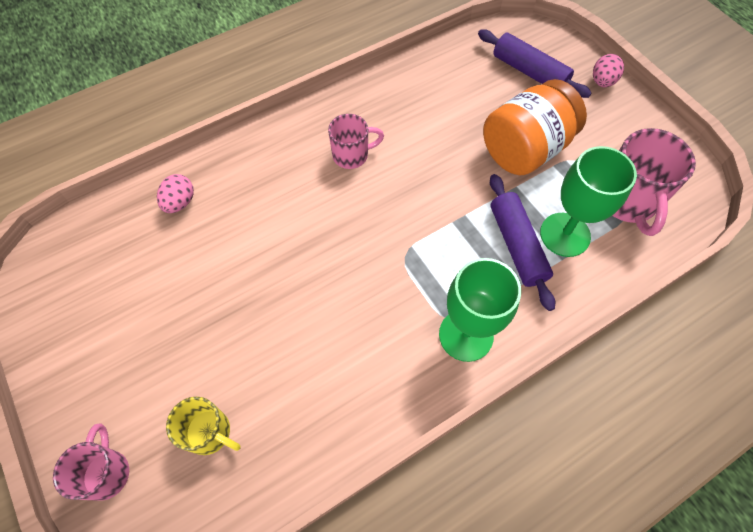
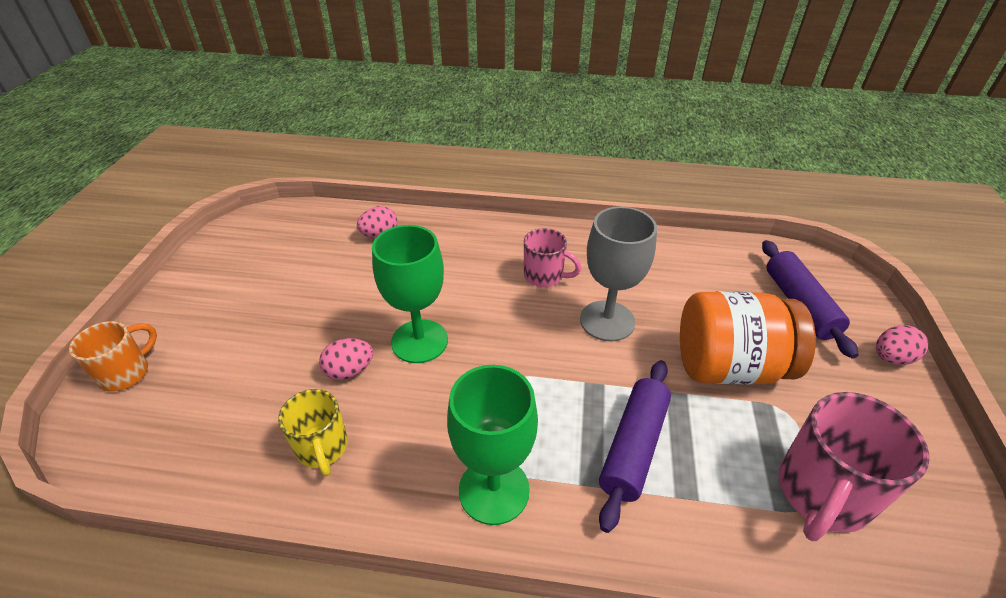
camera: 40 degrees right, 20 degrees down
(107, 472) = (126, 373): pink mug -> orange mug
(210, 432) = (212, 400): yellow mug -> yellow mug (322, 448)
(289, 332) = (349, 371): none -> pink egg
(426, 164) = (607, 321): none -> grey goblet
(565, 234) = (702, 474): green goblet -> green goblet (419, 341)

